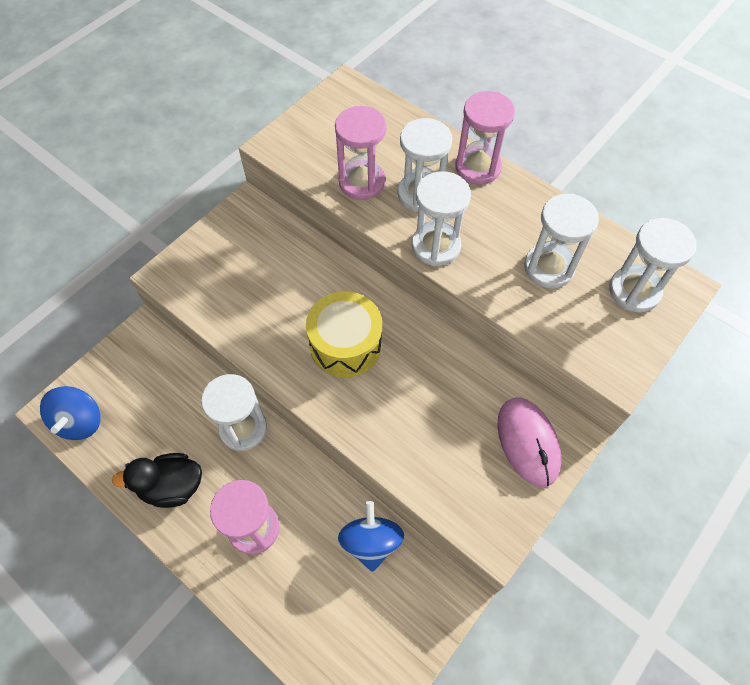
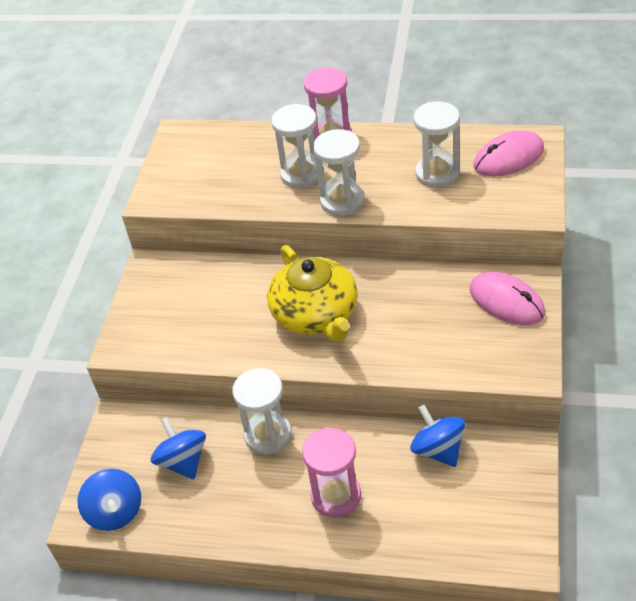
camera: 25 degrees left, 15 degrees down
(161, 408) = (183, 461): none -> blue spinning top
(172, 486) = (241, 509): black duck -> none
(345, 344) = (316, 314): yellow drum -> yellow teapot
(362, 182) = (248, 189): pink hourglass -> none
(634, 291) = (508, 158): white hourglass -> pink mouse

